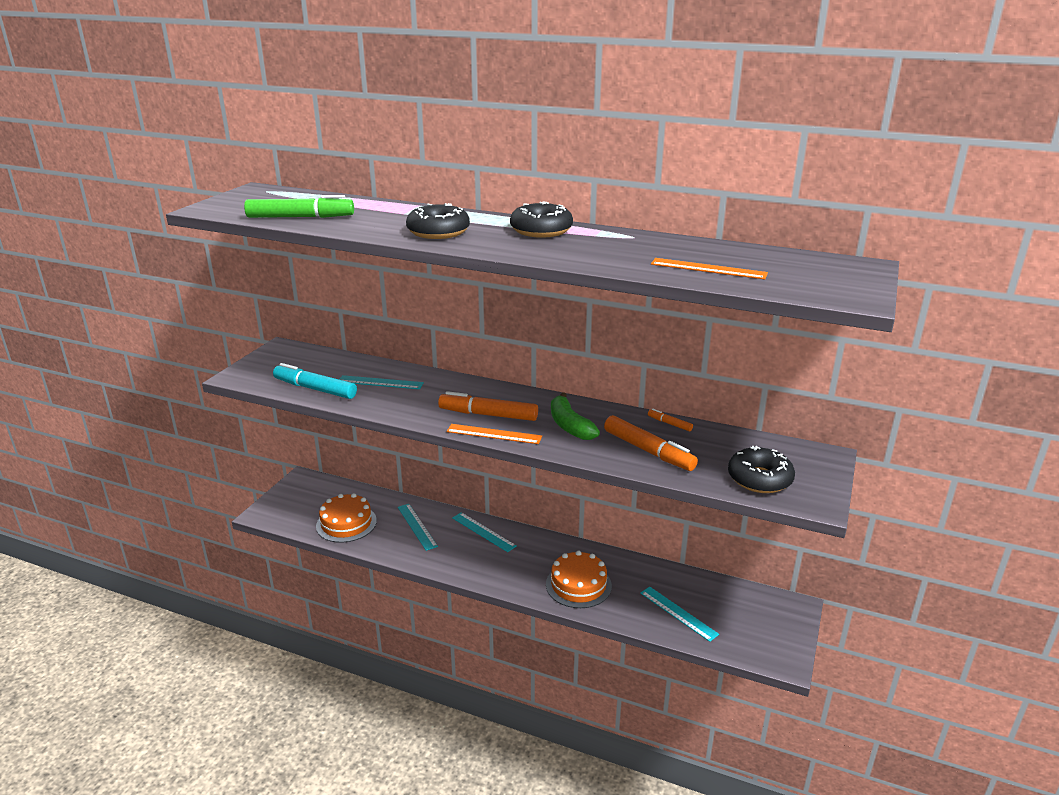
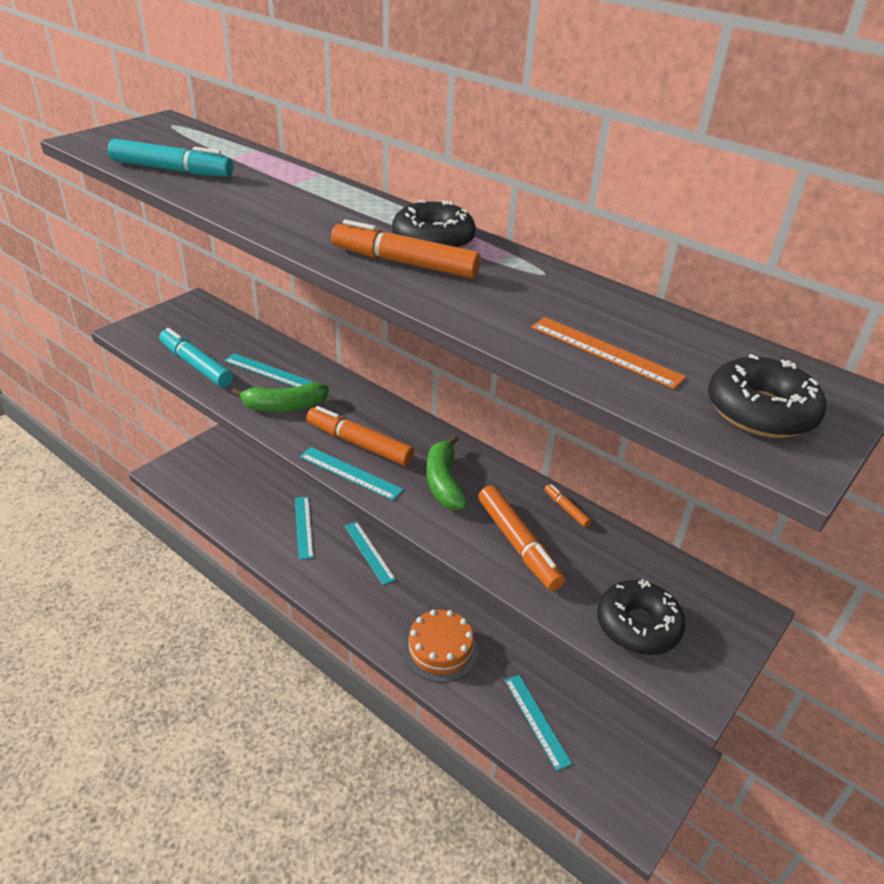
camera: 15 degrees right, 10 degrees up
(300, 217) = (172, 170): green marker -> turquoise marker
(346, 523) = (235, 504): orange cake -> none
(410, 402) = (284, 406): none -> green banana
(438, 232) = (306, 220): black donut -> black donut (760, 411)
(494, 434) = (350, 473): orange ruler -> turquoise ruler
(534, 245) = (404, 263): none -> orange marker

